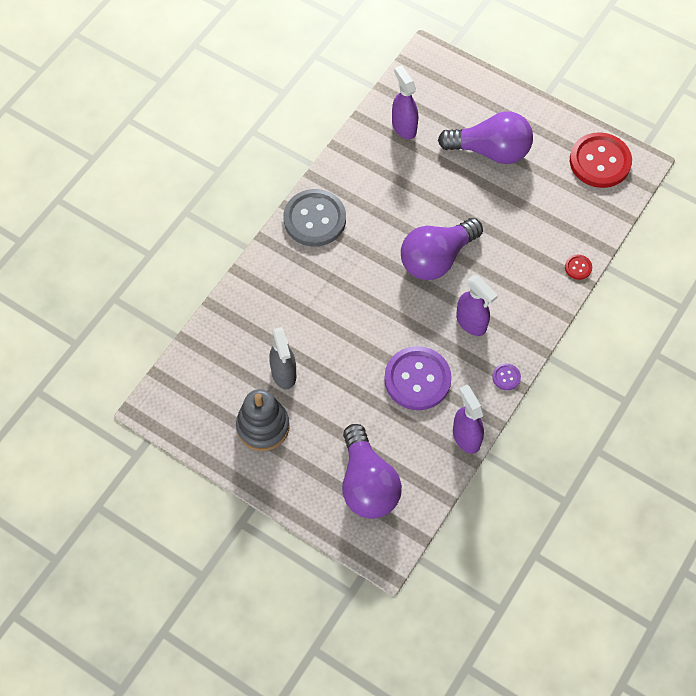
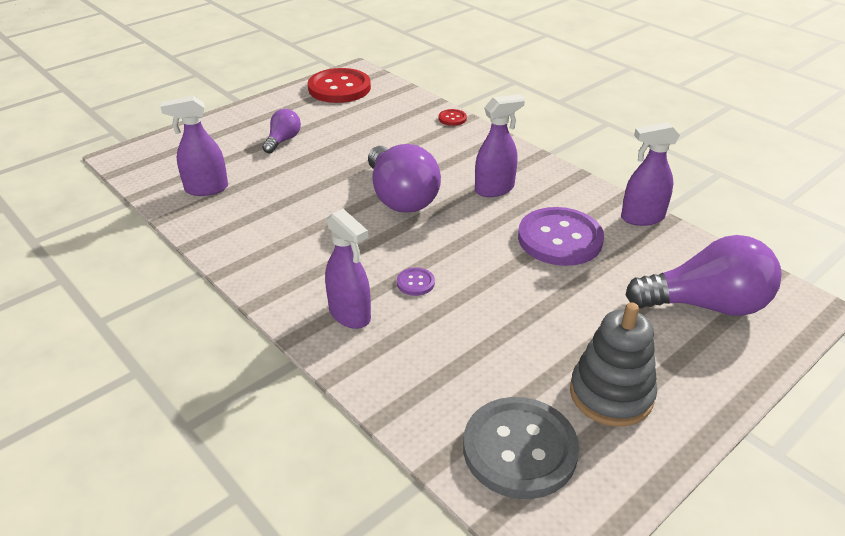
camera: 75 degrees left, 25 degrees down
(284, 374) = (526, 356): grey spray bottle -> none
(293, 264) = (350, 315): none -> purple spray bottle
(314, 219) = (289, 282): grey button -> grey button (519, 449)
(490, 151) = (283, 140): purple light bulb -> purple light bulb, size x0.51
(506, 377) = (569, 179): purple button -> purple button (415, 283)

